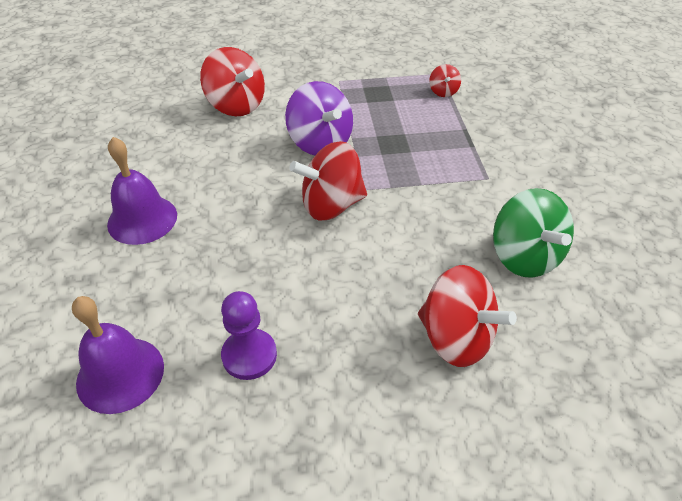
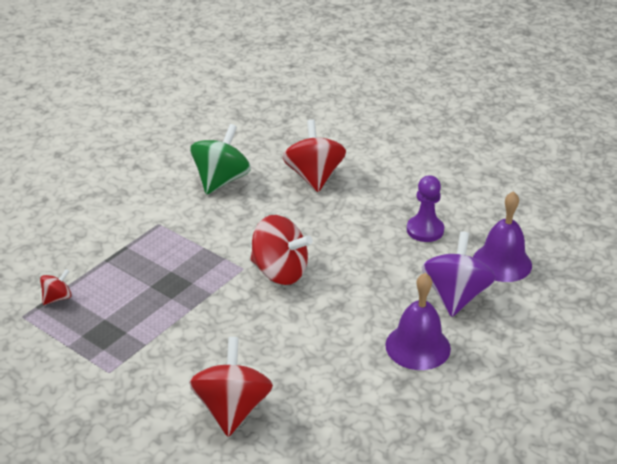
camera: 135 degrees left, 10 degrees down
(320, 143) = (219, 321): purple spinning top -> purple spinning top (455, 296)

